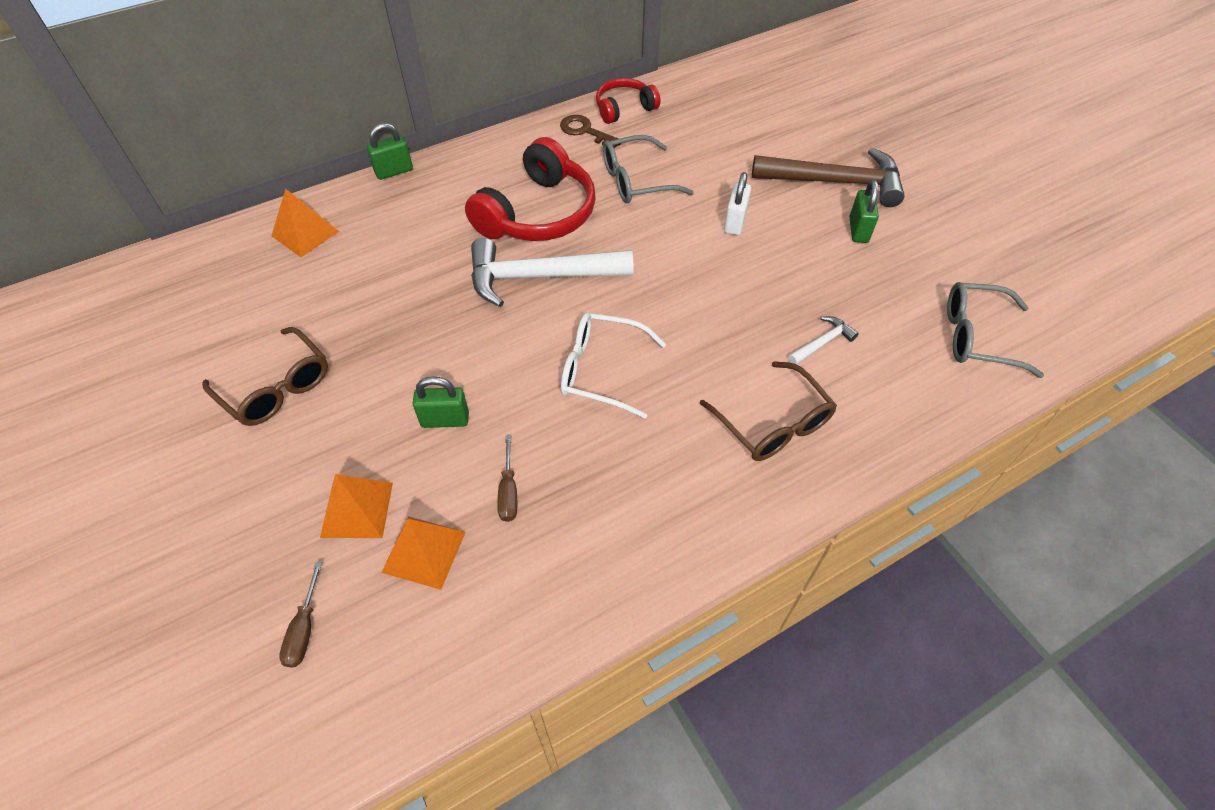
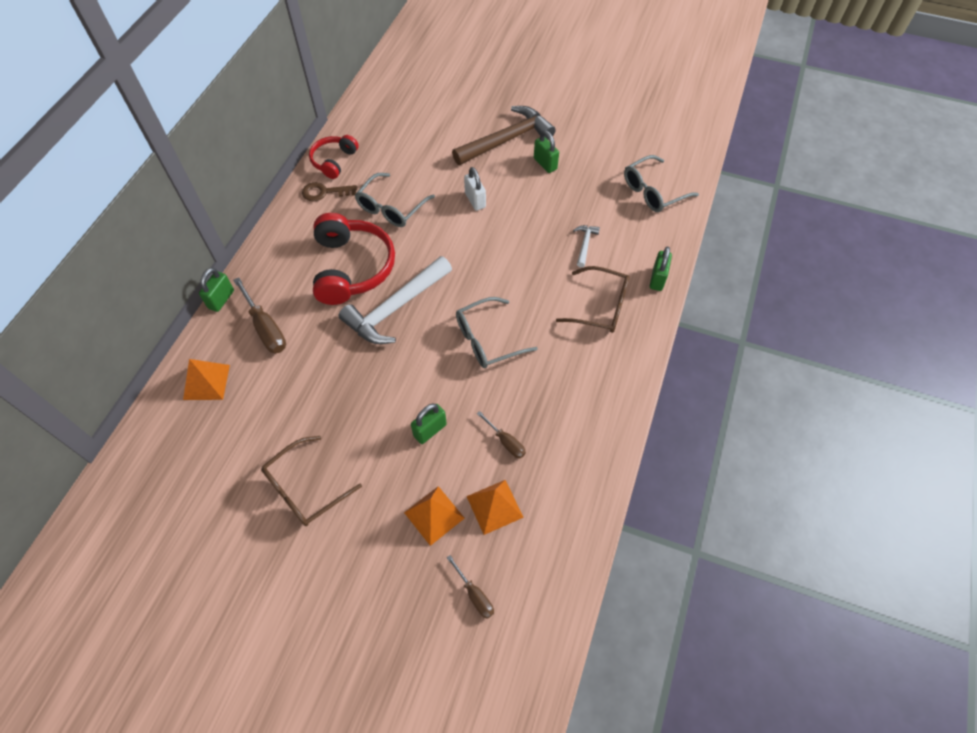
camera: 40 degrees left, 5 degrees up
(276, 387) = (305, 488): brown glasses -> brown glasses turned 135 degrees clockwise
(402, 220) = (266, 328): none -> brown screwdriver
(601, 370) = (487, 339): white glasses -> grey glasses
(882, 440) = (657, 279): none -> green padlock

